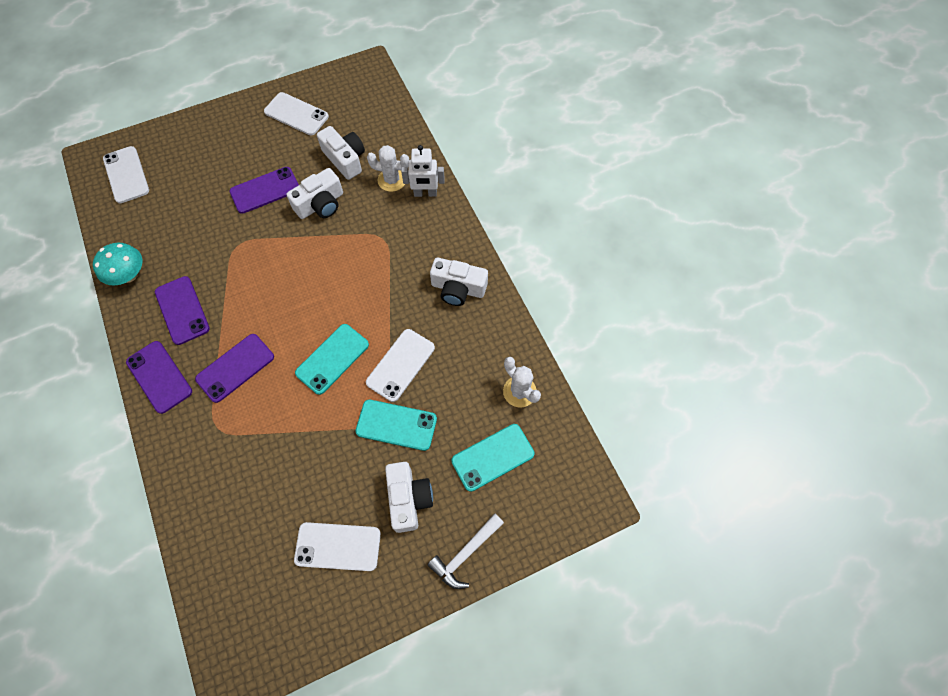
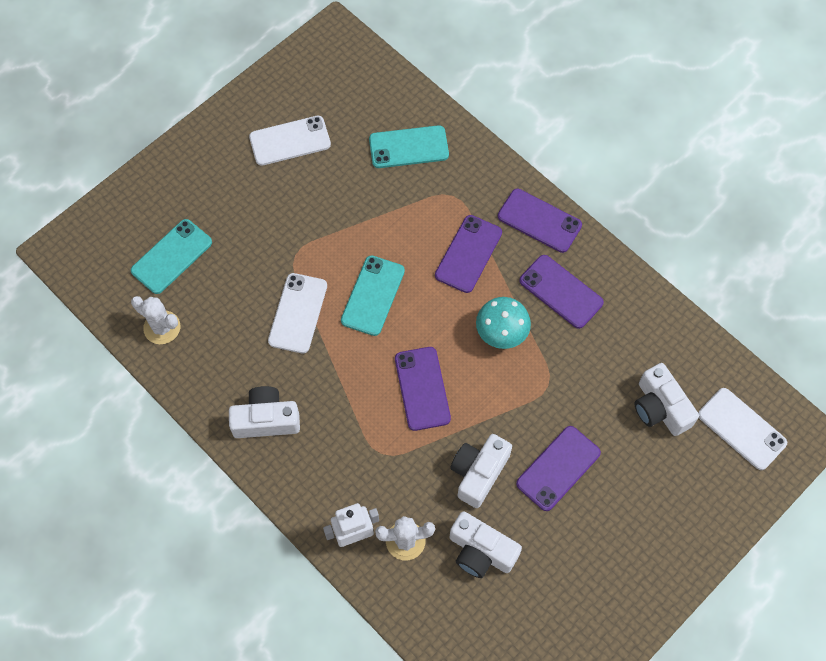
camera: 160 degrees right, 0 degrees up
(129, 275) = (645, 309): turquoise mushroom -> turquoise mushroom (501, 333)
(296, 114) = (585, 602): white phone -> none
(330, 273) = (422, 388): none -> purple phone
(396, 425) = (278, 254): turquoise phone -> turquoise phone (408, 147)
(408, 499) = (241, 196): white camera -> white camera (660, 407)
(465, 553) = (173, 171): white hammer -> none

